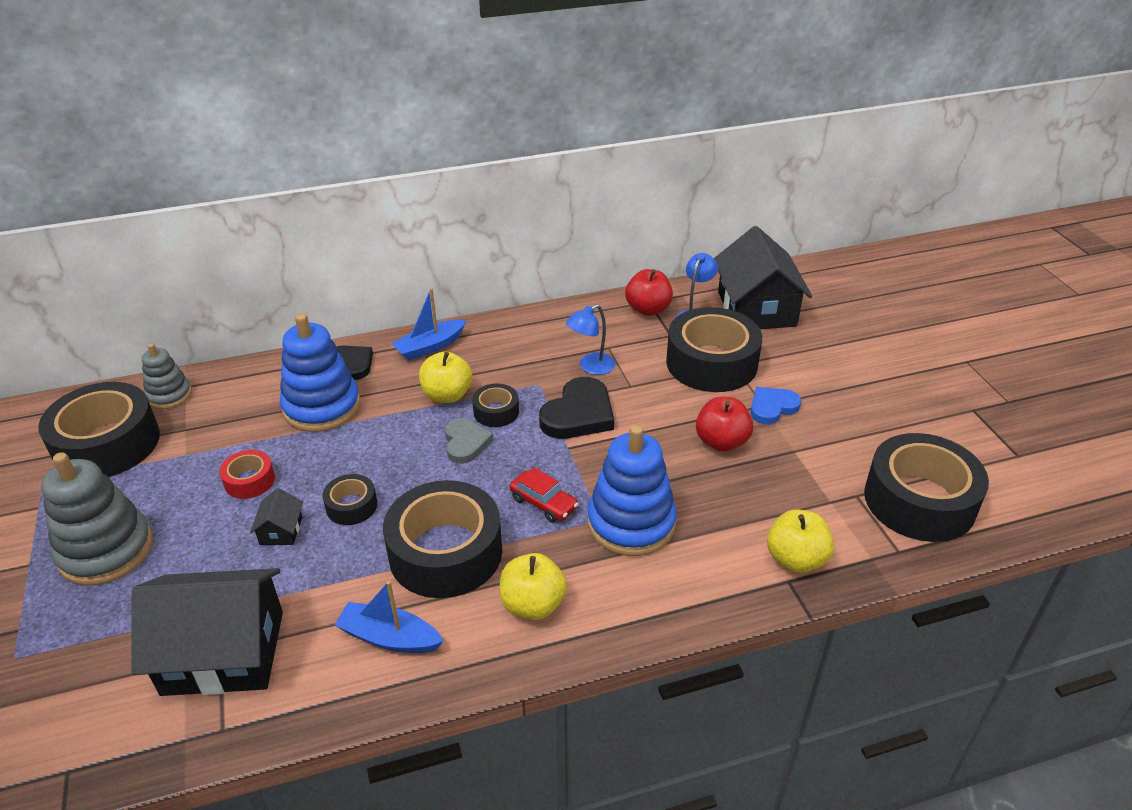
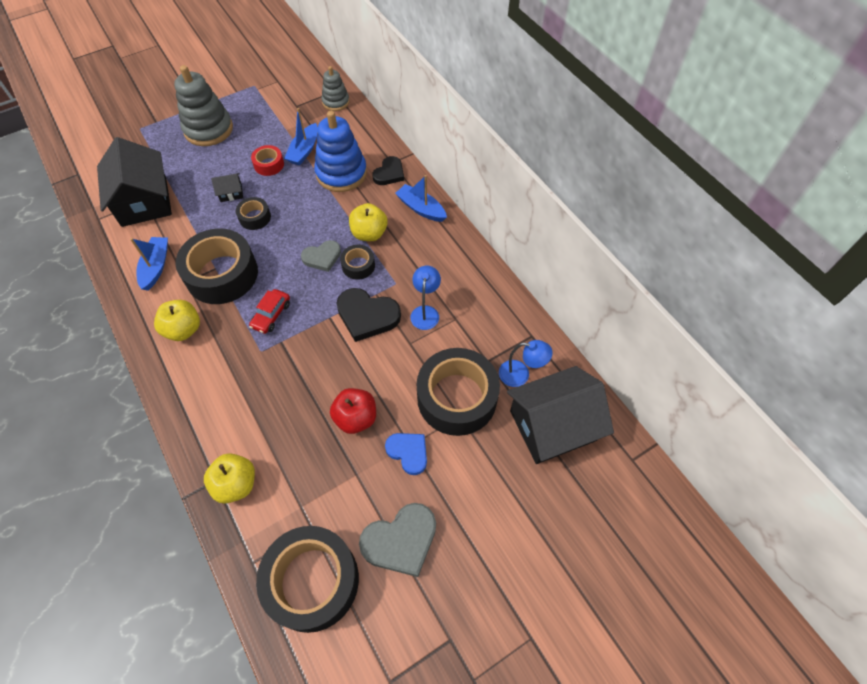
camera: 75 degrees right, 20 degrees up
(107, 444) = (288, 95): black tape -> none
(248, 439) = (304, 150): none -> blue boat
(591, 367) = (425, 312): blue lamp -> blue lamp turned 60 degrees clockwise
(631, 523) = (259, 370): blue stacking toy -> none
(648, 309) = (519, 337): red apple -> none
(874, 427) = (401, 541): none -> grey heart

